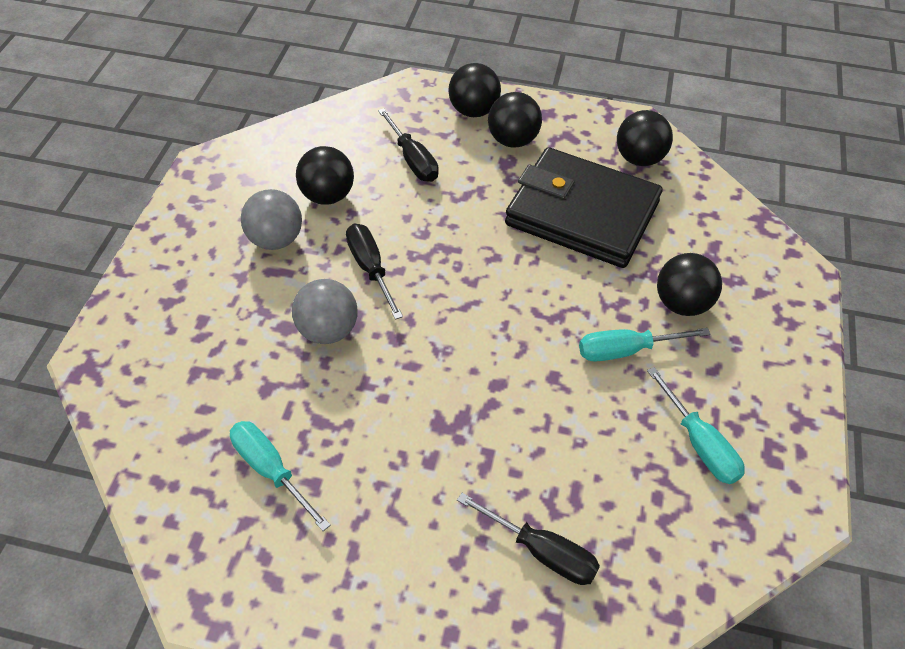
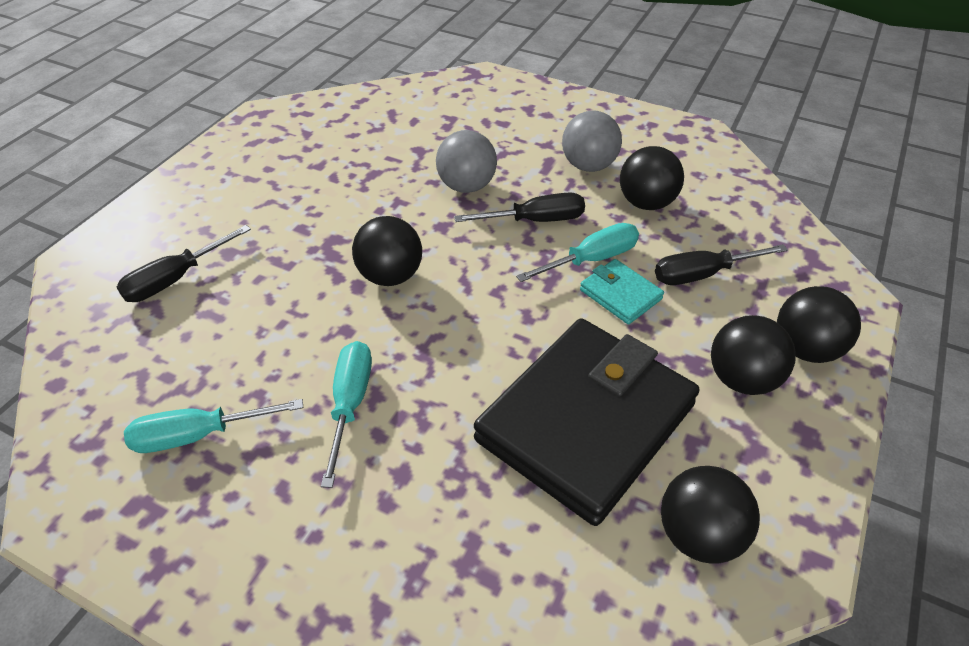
camera: 105 degrees right, 5 degrees down
(271, 471) = (341, 146): turquoise screwdriver -> turquoise screwdriver (591, 259)
(450, 205) = (620, 294): none -> turquoise wallet
(682, 304) = (396, 490): black ball -> black ball (390, 276)

